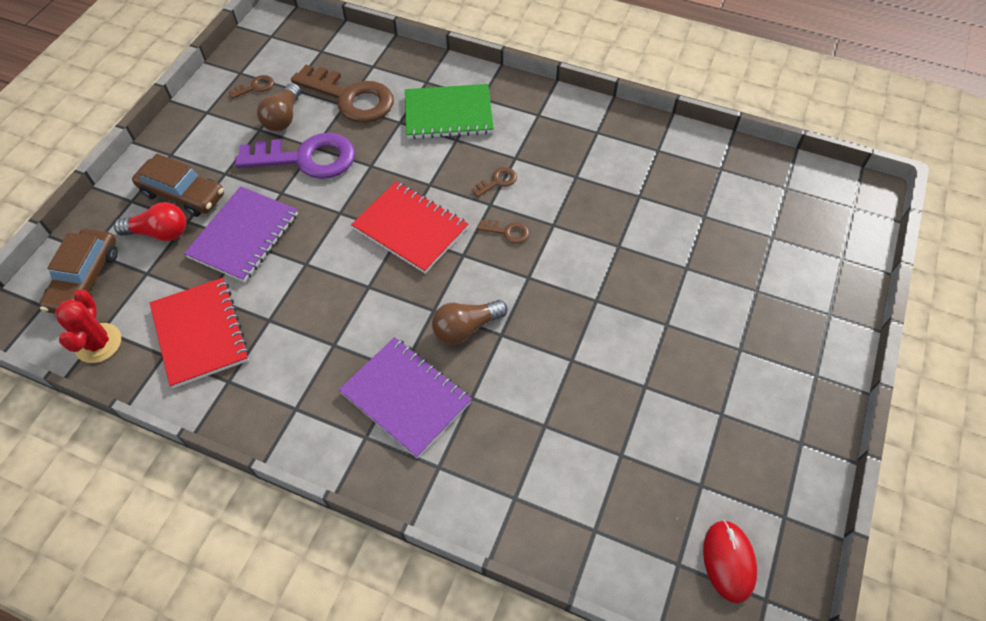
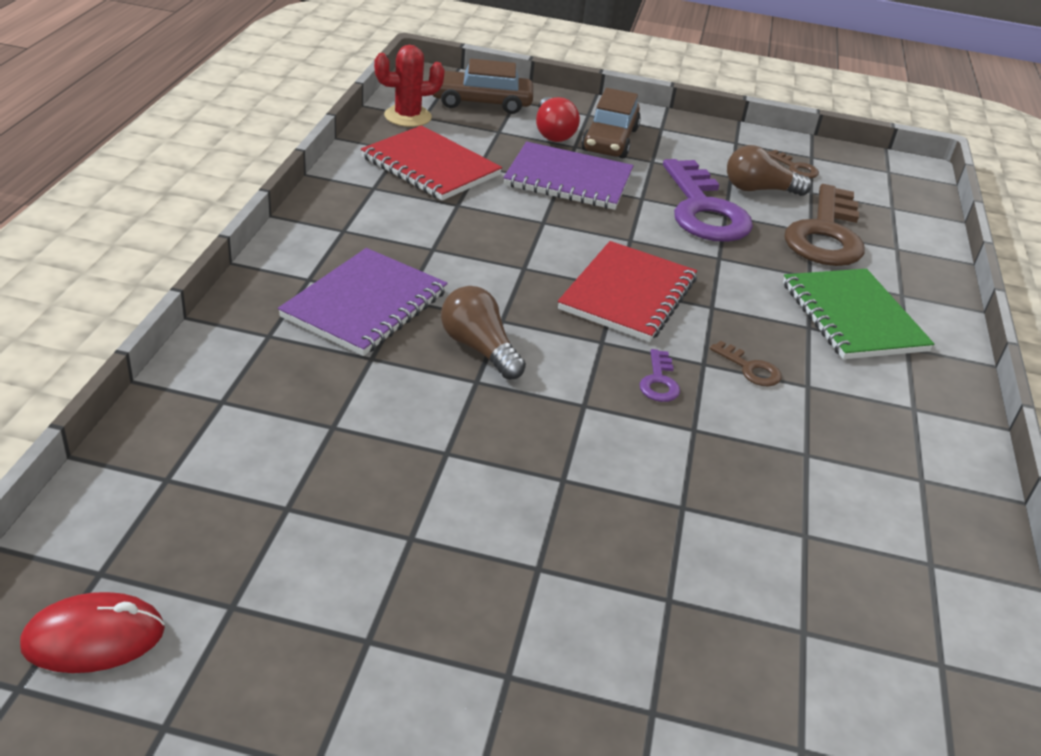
camera: 75 degrees right, 20 degrees down
(200, 333) = (430, 166): red notebook -> red notebook turned 75 degrees clockwise
(508, 232) = (659, 381): brown key -> purple key

